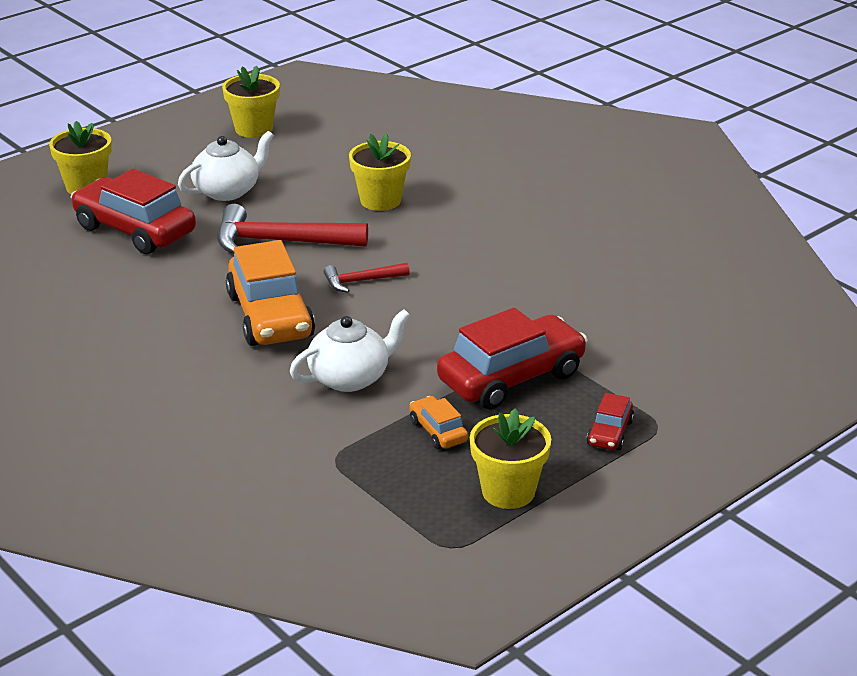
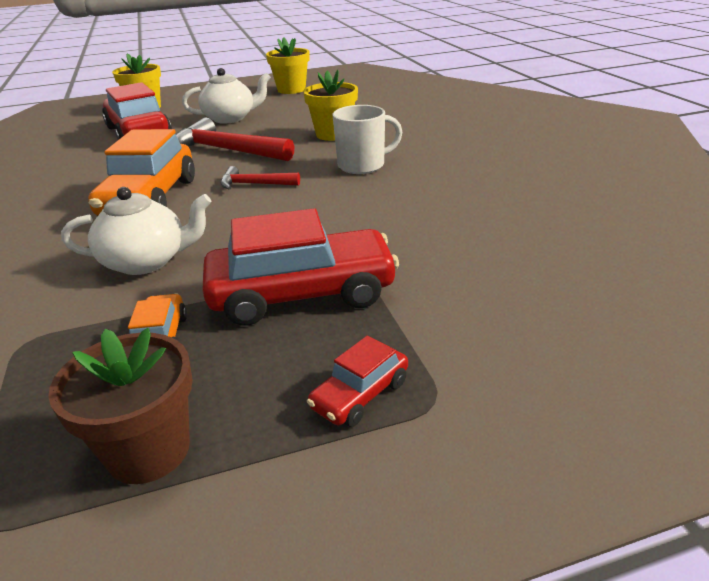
camera: 25 degrees right, 0 degrees up
(450, 240) = (362, 165): none -> white mug
(508, 491) = (148, 450): yellow flower pot -> brown flower pot

